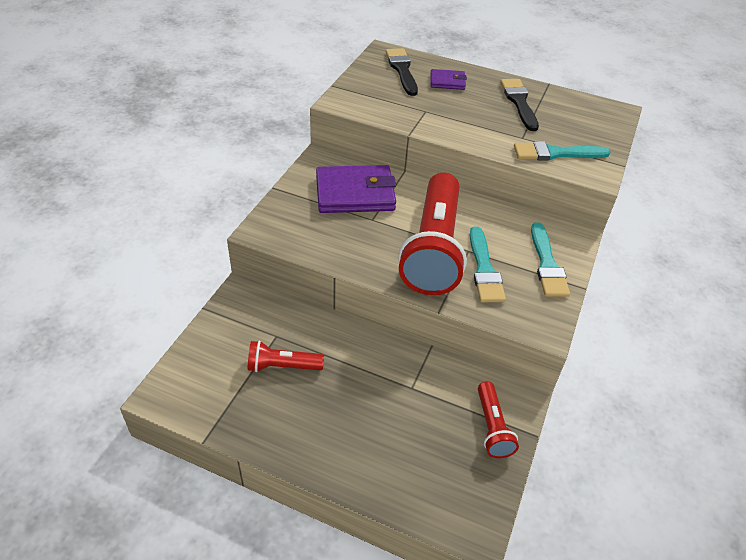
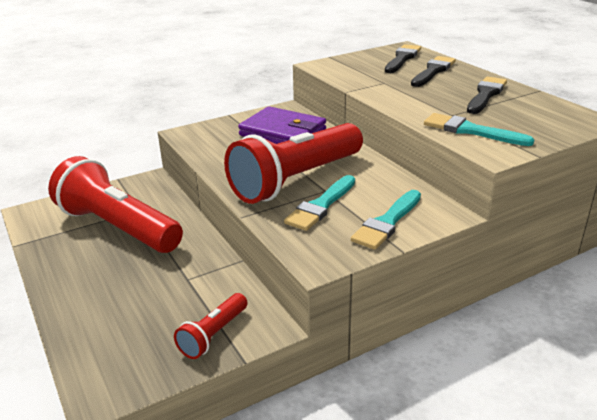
camera: 40 degrees right, 15 degrees down
(282, 366) = (118, 227): red flashlight -> red flashlight, size x2.18
(447, 82) = (433, 71): purple wallet -> black brush

